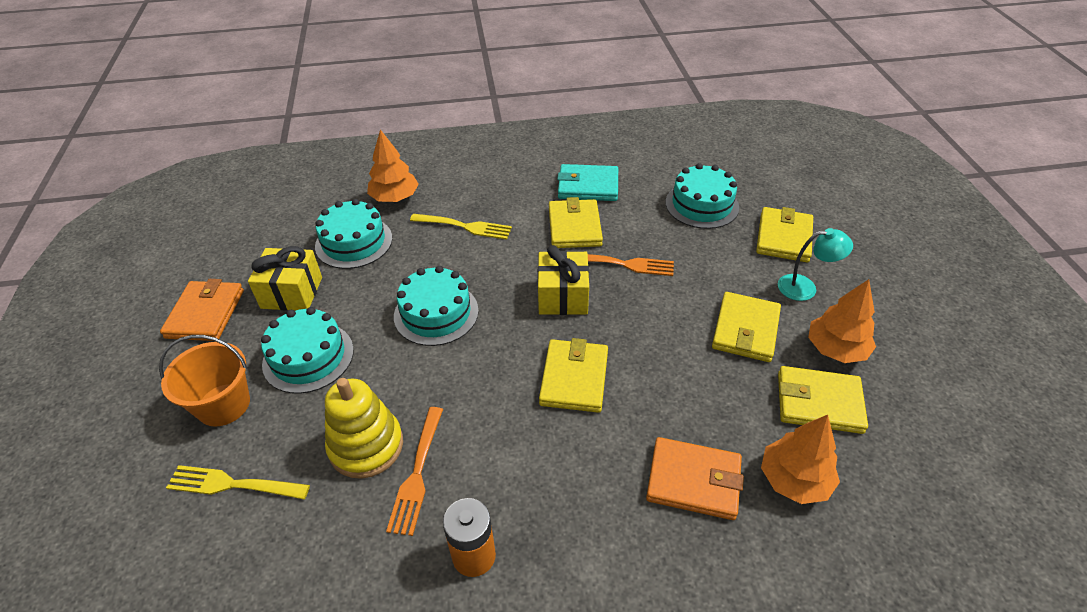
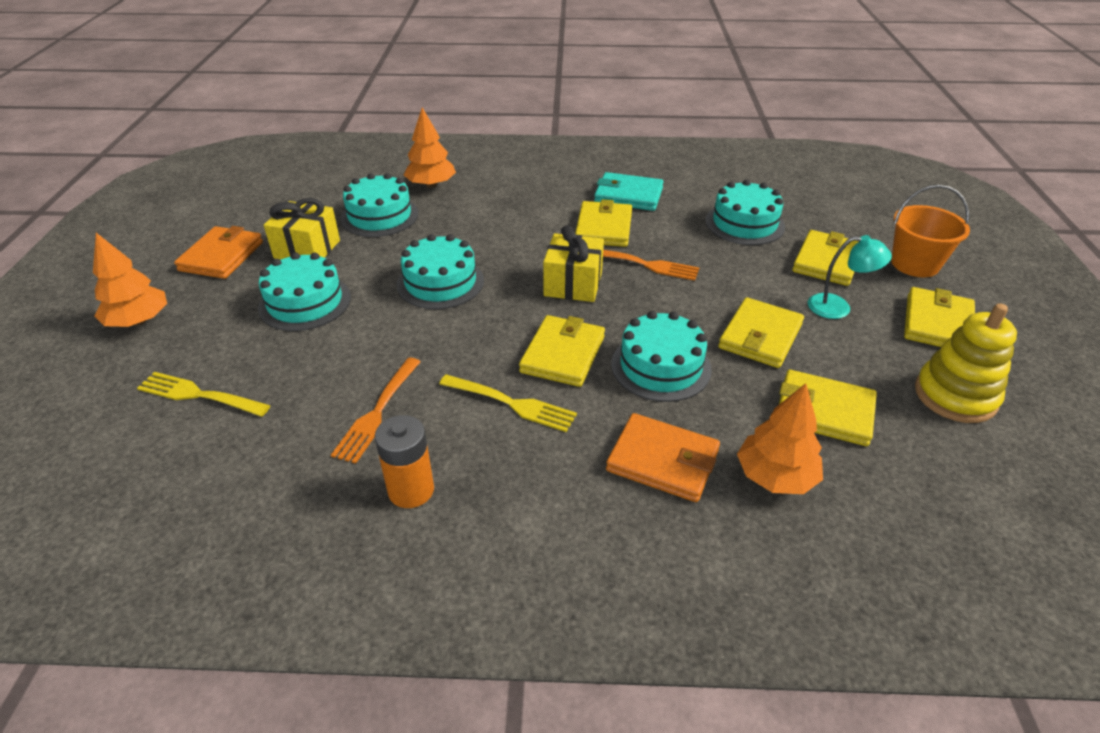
camera: 10 degrees right, 5 degrees down
(223, 405) = (213, 330): orange bucket -> orange bucket (915, 264)
(366, 446) = (335, 382): yellow stacking toy -> yellow stacking toy (955, 396)
(464, 226) = (491, 215): yellow fork -> yellow fork (510, 403)
(666, 377) = (661, 366): none -> turquoise cake
(835, 349) = (857, 366): orange tree -> orange tree (138, 321)
(892, 292) = (937, 324): none -> yellow wallet

